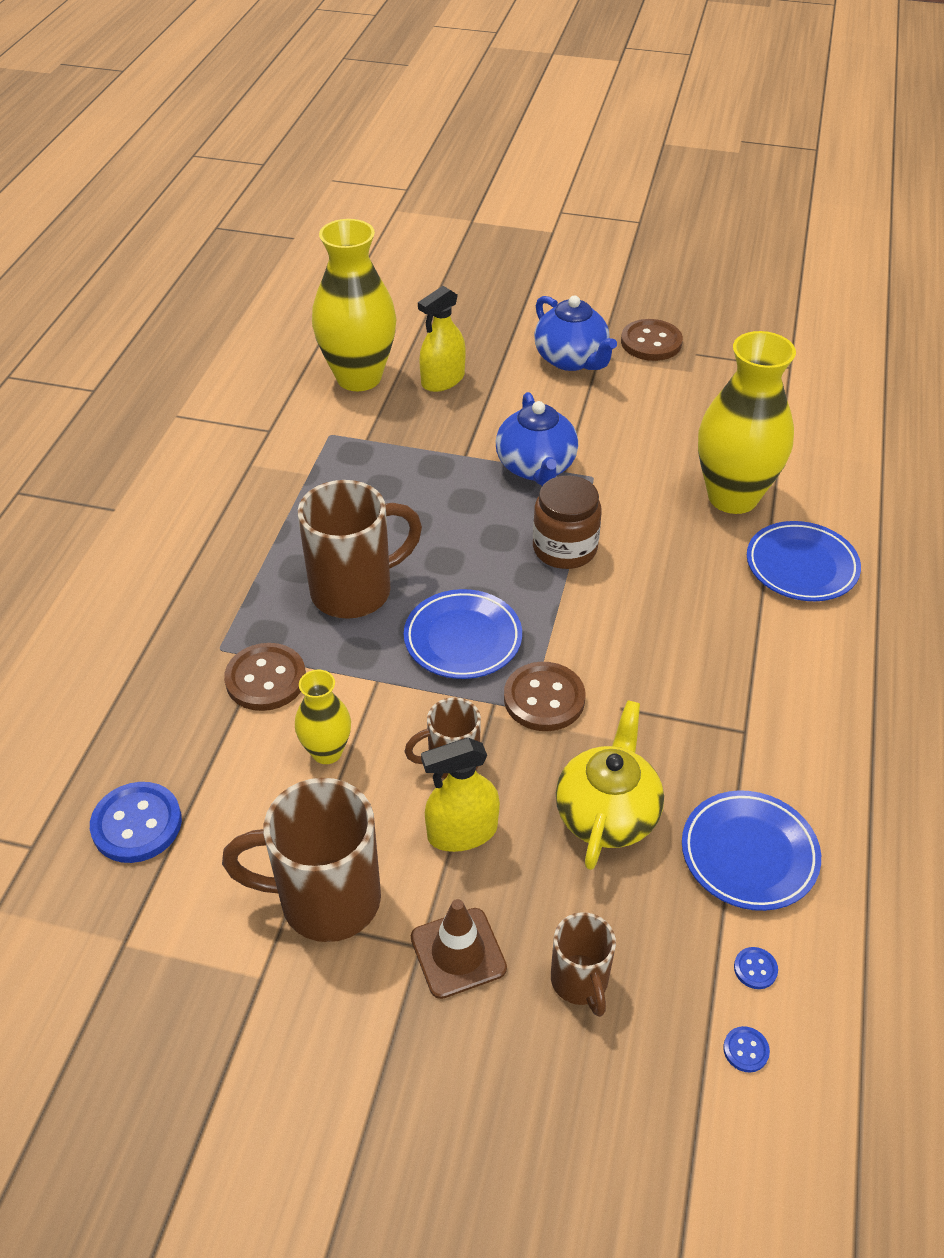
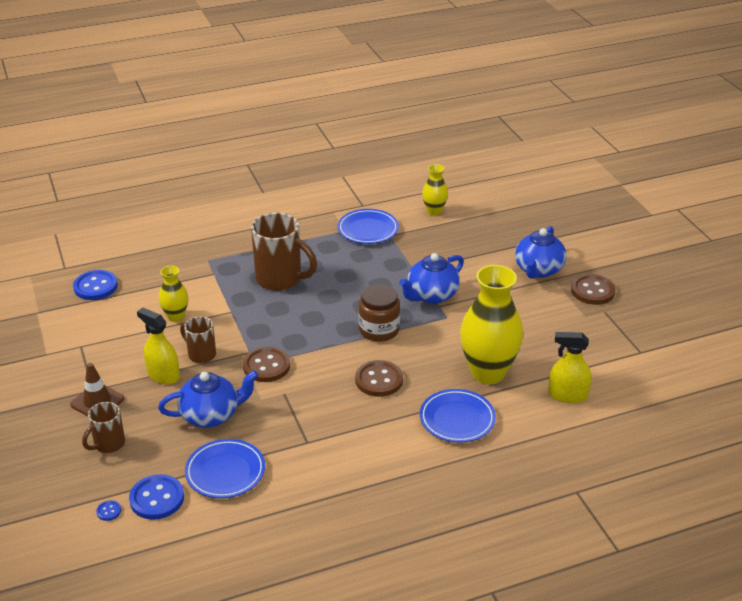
camera: 55 degrees right, 10 degrees down
(266, 679) = (202, 281): brown button -> brown button (379, 380)
(325, 900) = (96, 353): brown mug -> none
(359, 377) = (434, 211): yellow vase -> yellow vase, size x0.51
(443, 380) = (465, 236): yellow spray bottle -> yellow spray bottle (567, 395)
(463, 639) = (281, 325): blue plate -> blue plate (368, 230)
(607, 814) = (211, 415): yellow teapot -> blue teapot
(755, 969) = (157, 498): blue button -> blue button, size x2.25

